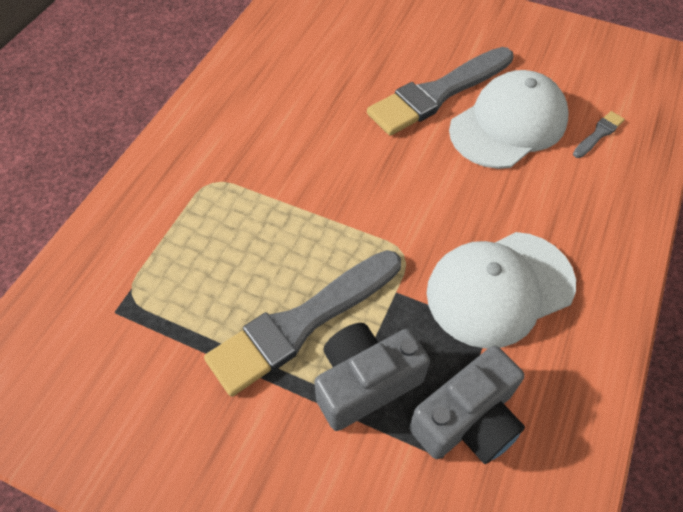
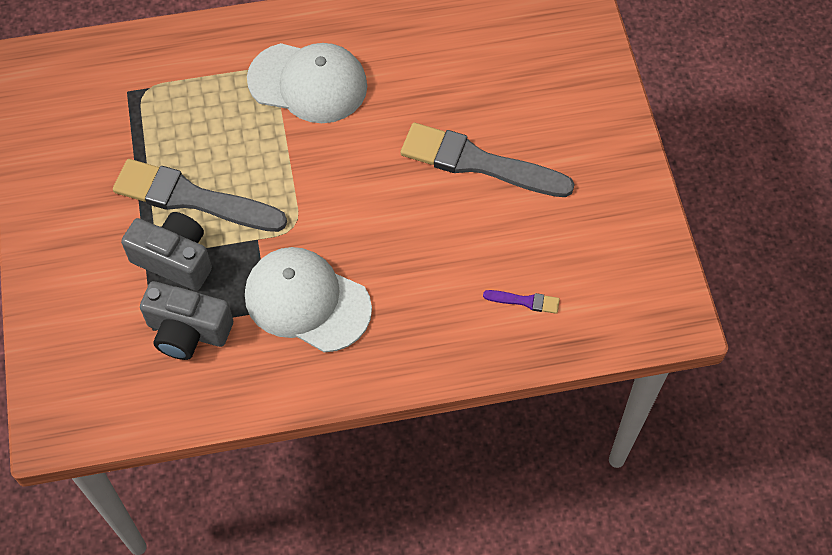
camera: 55 degrees right, 5 degrees up
(508, 124) = (482, 230): white cap -> white cap (308, 83)
(598, 134) = (525, 301): grey brush -> purple brush

